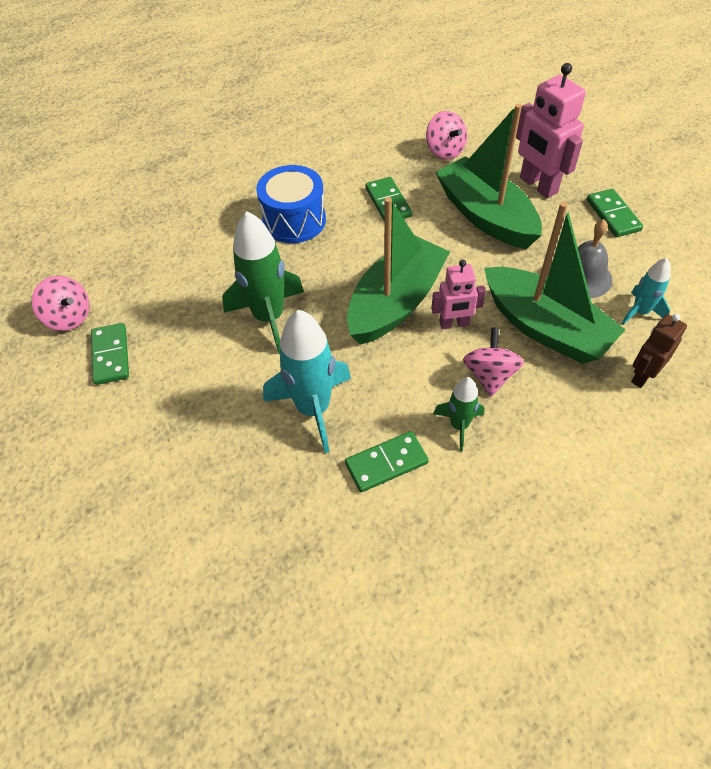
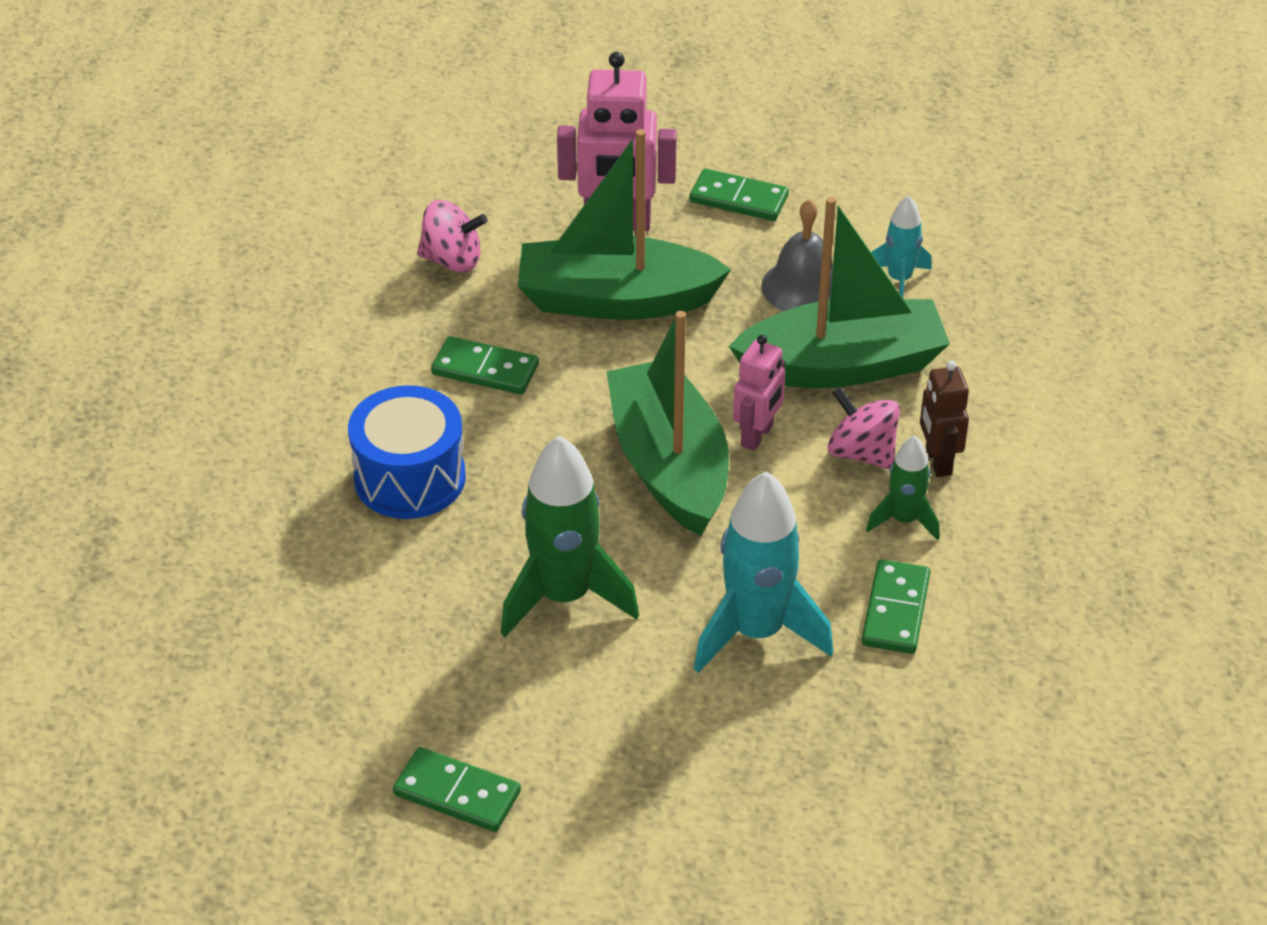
camera: 55 degrees left, 10 degrees down
(69, 317) = (328, 811): pink spinning top -> none
(642, 375) = (981, 337): brown robot -> brown robot (937, 461)

